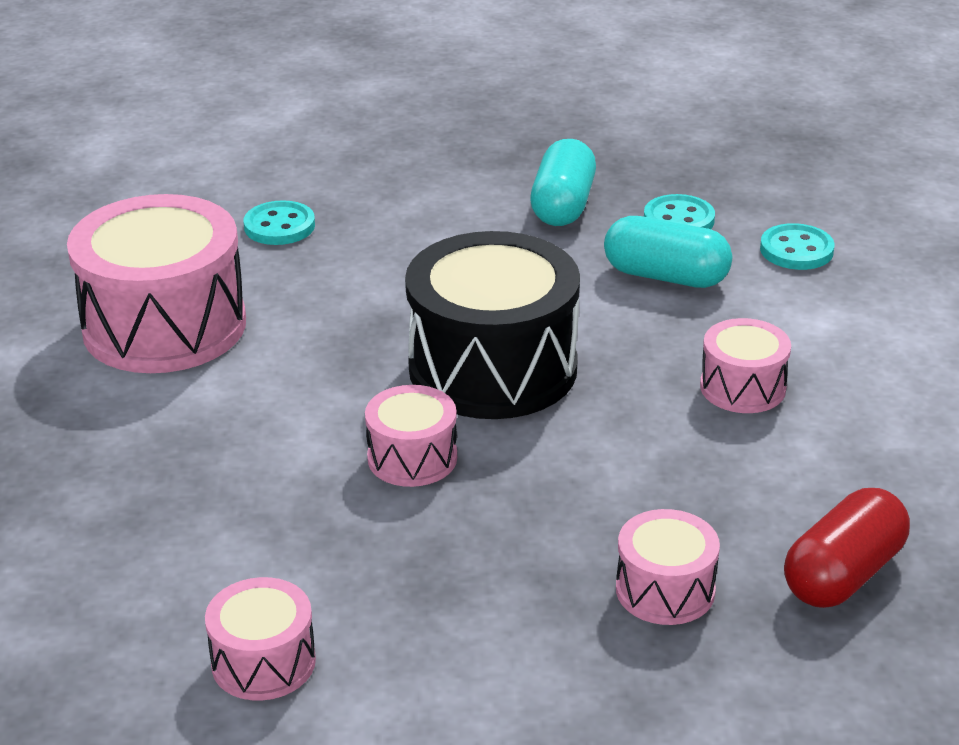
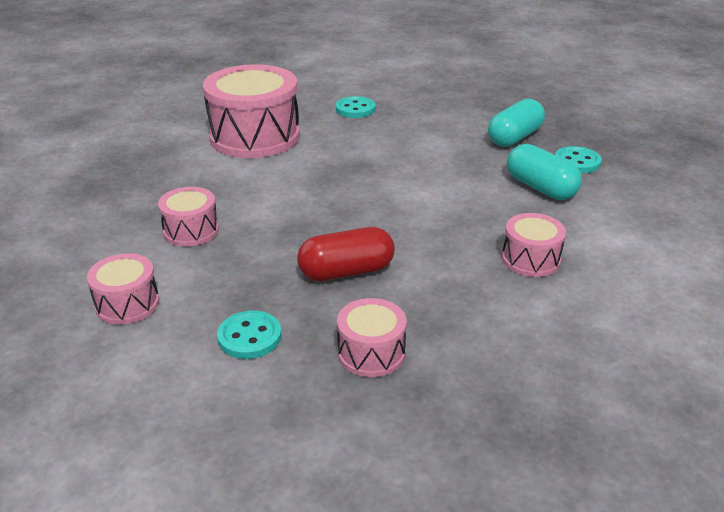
camera: 30 degrees right, 0 degrees up
(412, 458) = (305, 233): pink drum -> pink drum (191, 231)
(493, 368) = (394, 204): black drum -> none
(796, 250) = (638, 197): turquoise button -> turquoise button (249, 337)
(843, 574) = (492, 389): red capsule -> red capsule (346, 271)

